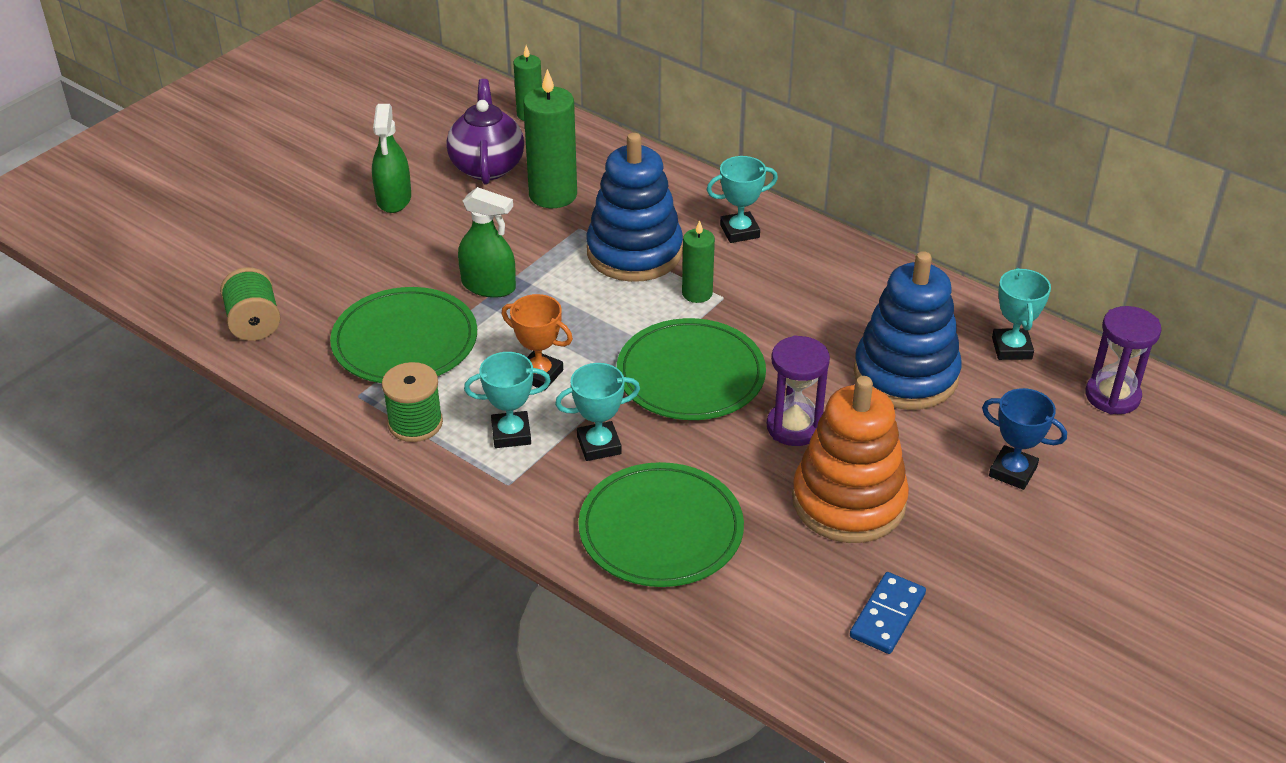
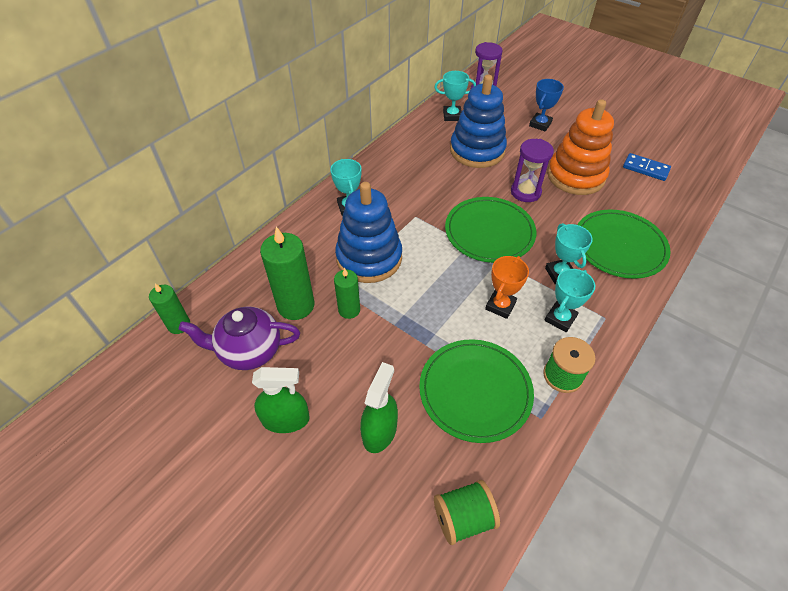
camera: 90 degrees left, 10 degrees up
(488, 286) = (407, 340): green spray bottle -> green spray bottle (379, 431)
(511, 434) = (560, 318): turquoise trophy -> turquoise trophy turned 45 degrees clockwise
(697, 293) = (412, 228): green candle -> green candle (349, 310)

